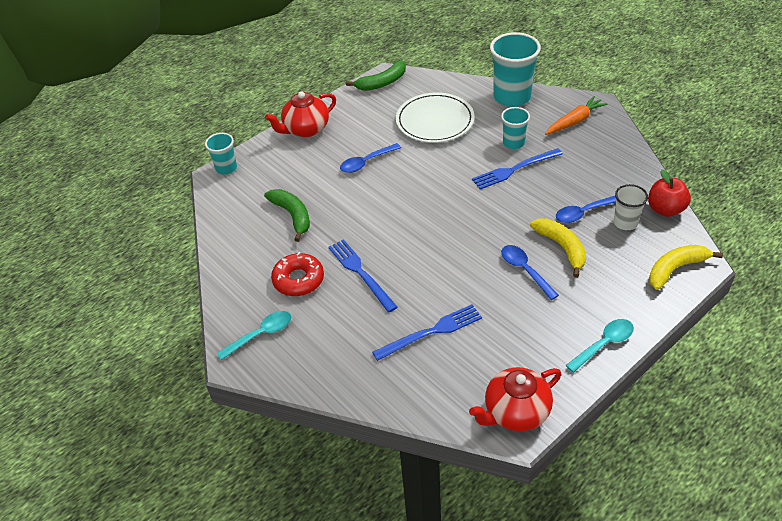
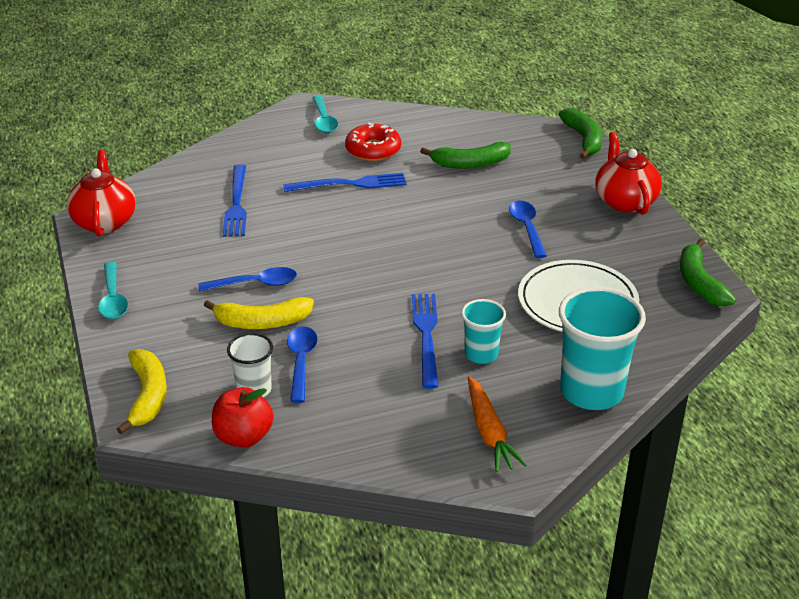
camera: 110 degrees right, 10 degrees down
(226, 168) = (583, 139): turquoise cup -> green banana

